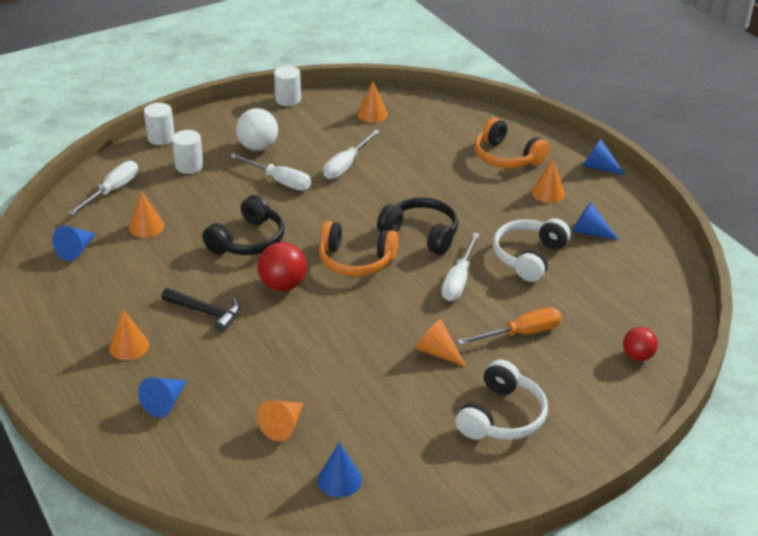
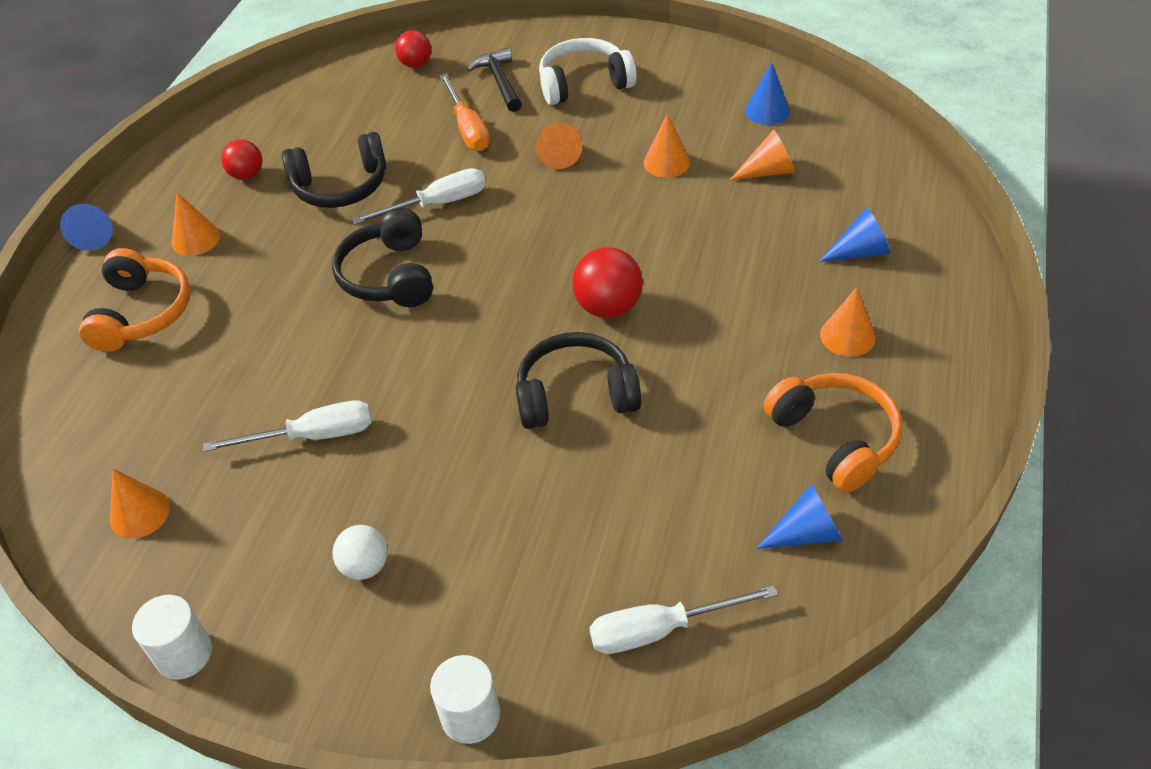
camera: 130 degrees left, 10 degrees up
(146, 226) = (676, 511): orange cone -> orange cone (666, 162)
(189, 166) = (500, 600): white cylinder -> none
(206, 312) = (725, 326): black hammer -> black hammer (499, 82)
(258, 147) = (365, 566): white ball -> white ball, size x0.65
(279, 181) = (423, 470): white screwdriver -> none
(355, 261) = (498, 288): orange headphones -> orange headphones (834, 438)
(521, 333) = (467, 128): orange screwdriver -> orange screwdriver turned 135 degrees counterclockwise
(529, 257) = (340, 186): white headphones -> black headphones
(589, 232) = (247, 175): blue cone -> red ball

